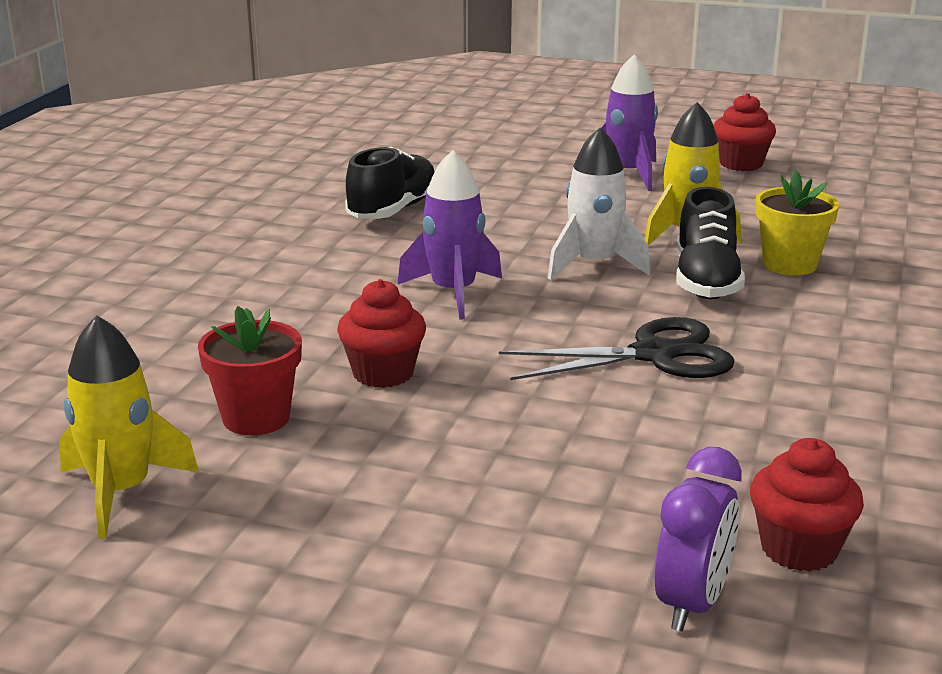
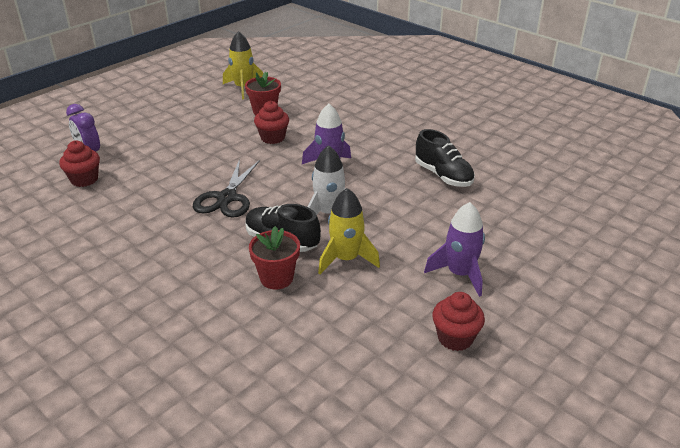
camera: 115 degrees right, 10 degrees up
(789, 264) = (276, 278): yellow flower pot -> red flower pot

